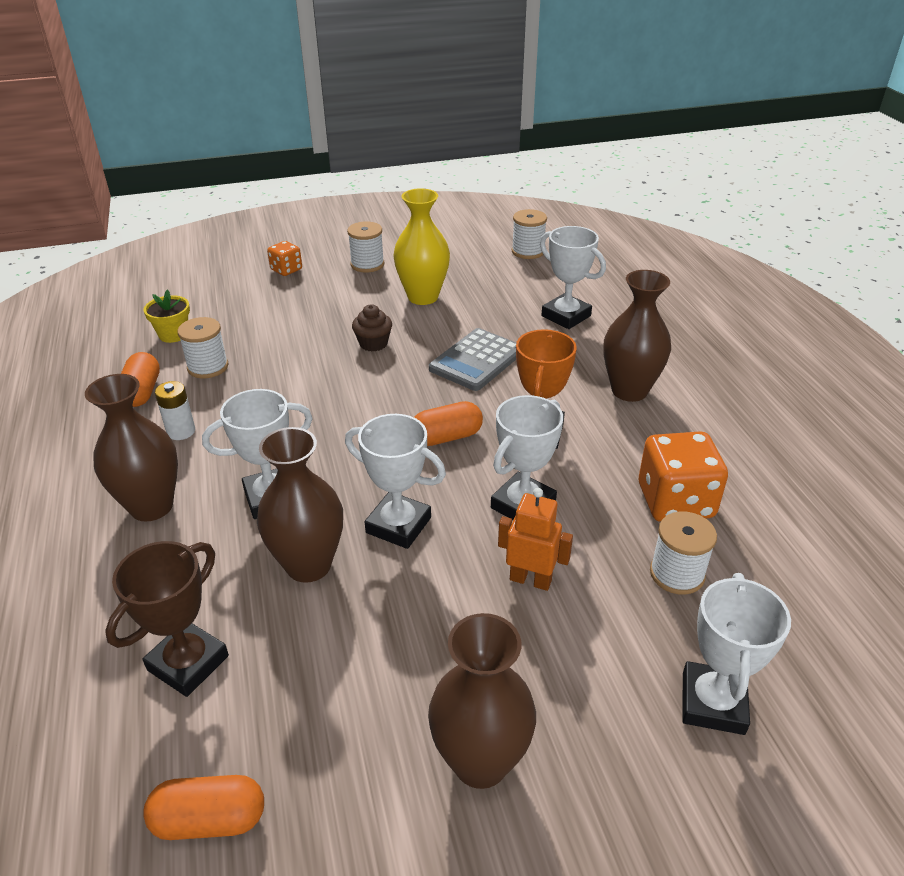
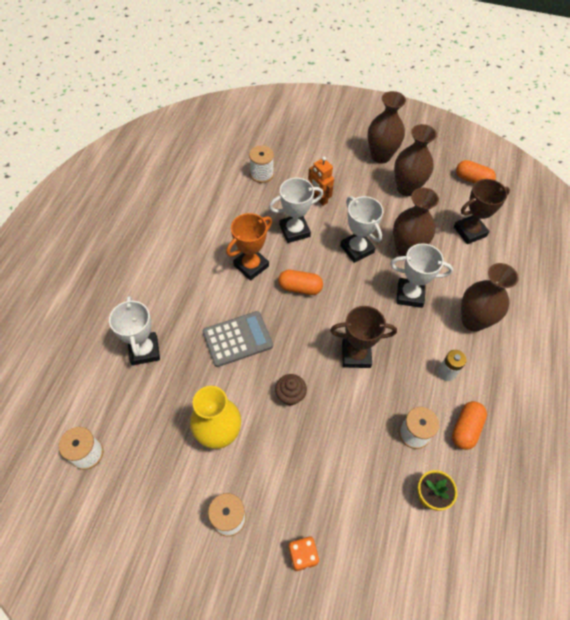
camera: 150 degrees left, 20 degrees up
(317, 402) = (356, 355): none -> brown trophy
(629, 390) = (178, 267): brown vase -> brown vase (407, 188)
(675, 501) = (228, 200): orange dice -> none
(713, 703) = (295, 136): white trophy -> none

